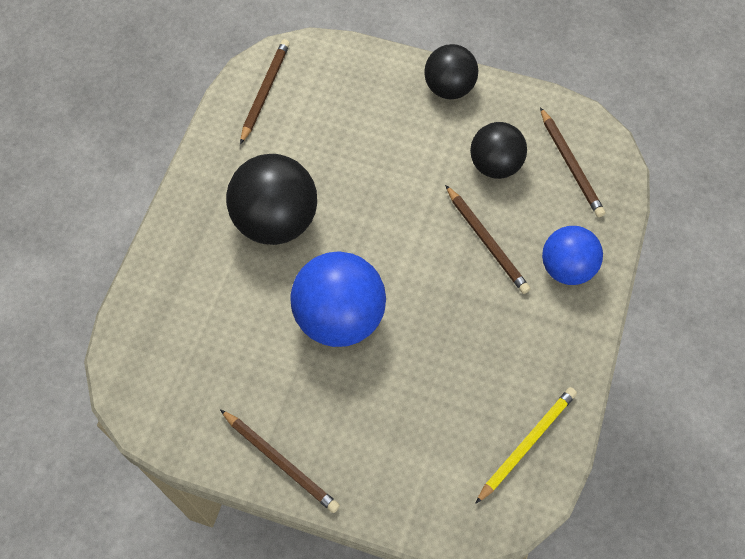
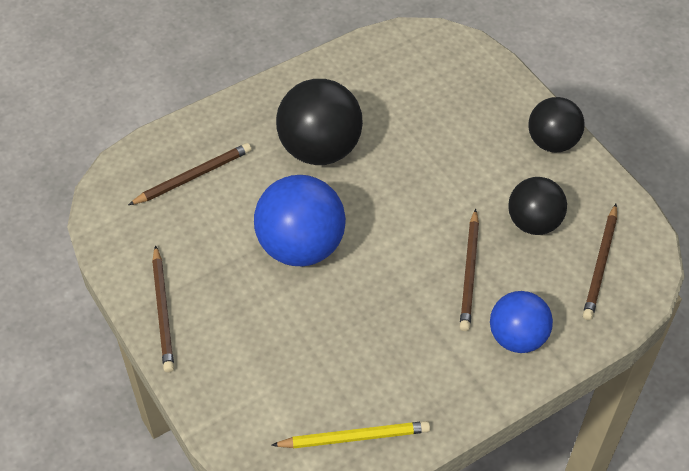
camera: 40 degrees right, 10 degrees down
(265, 91) = (400, 54): brown pencil -> brown pencil (193, 176)

